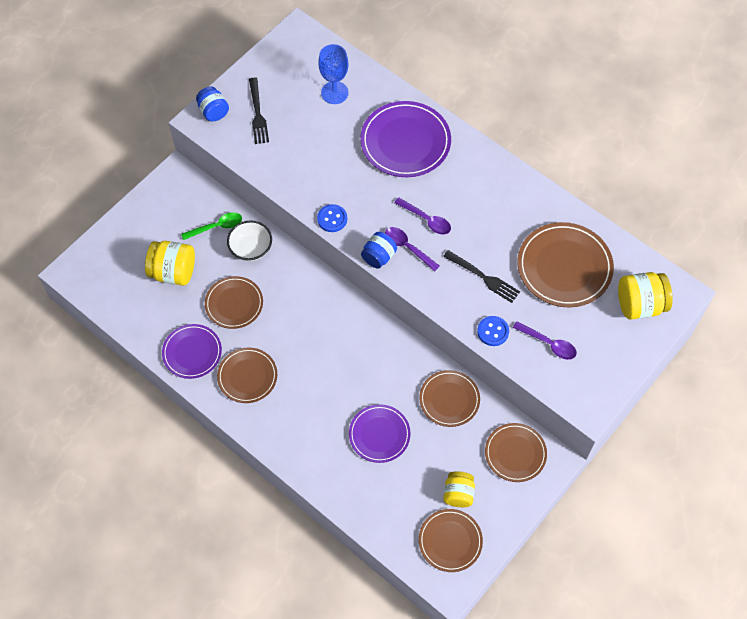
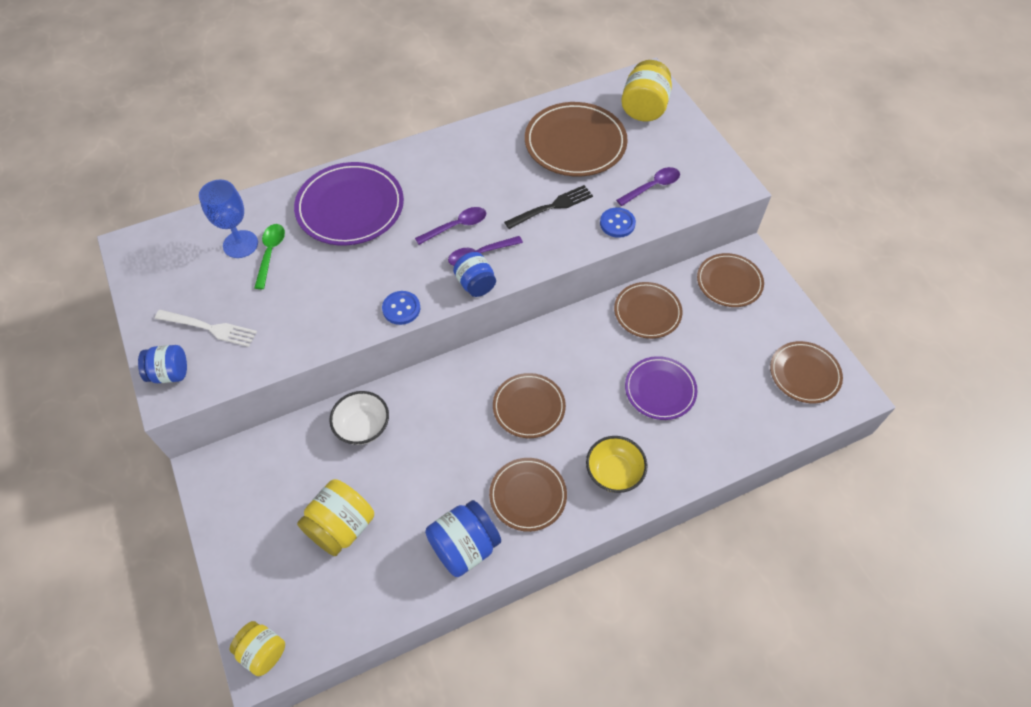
camera: 65 degrees left, 5 degrees down
(192, 352) = (464, 547): purple plate -> blue jar
(216, 227) = (310, 453): green spoon -> green spoon (270, 253)
(234, 304) = (425, 473): brown plate -> brown plate (529, 407)
(258, 113) = (209, 328): black fork -> white fork
(292, 427) = (614, 472): none -> yellow bowl
(458, 494) = (755, 346): yellow jar -> yellow jar (263, 652)

